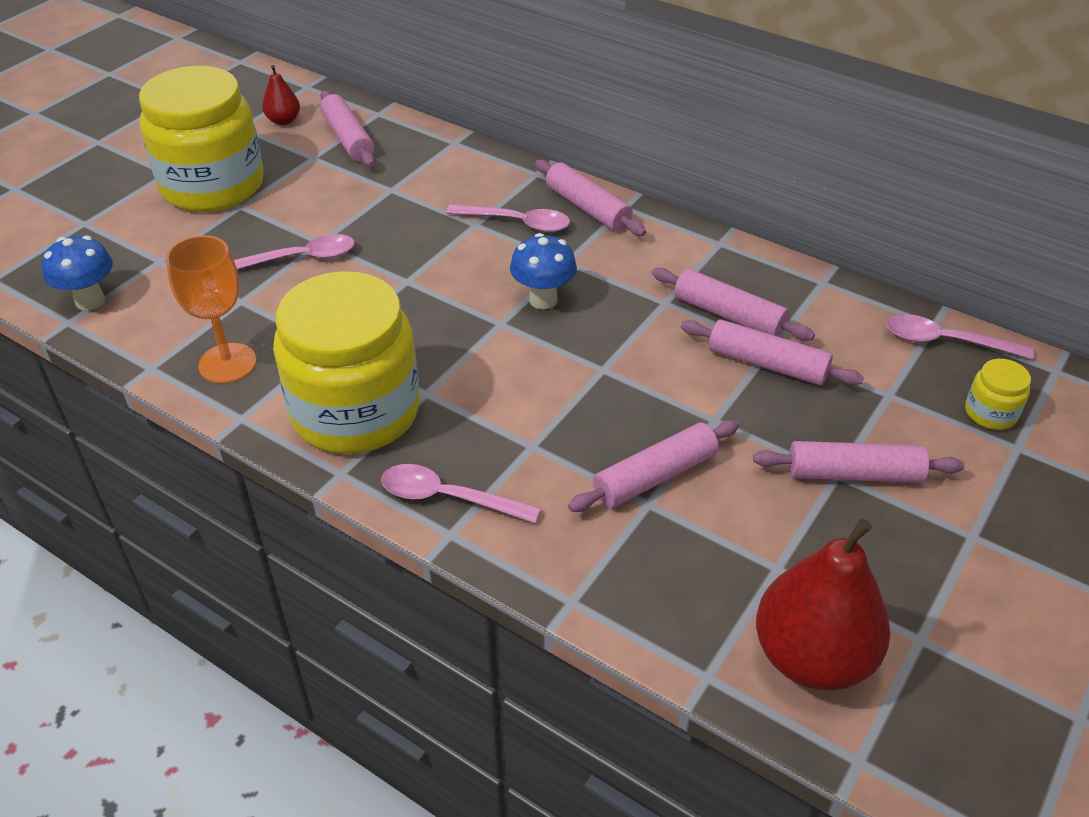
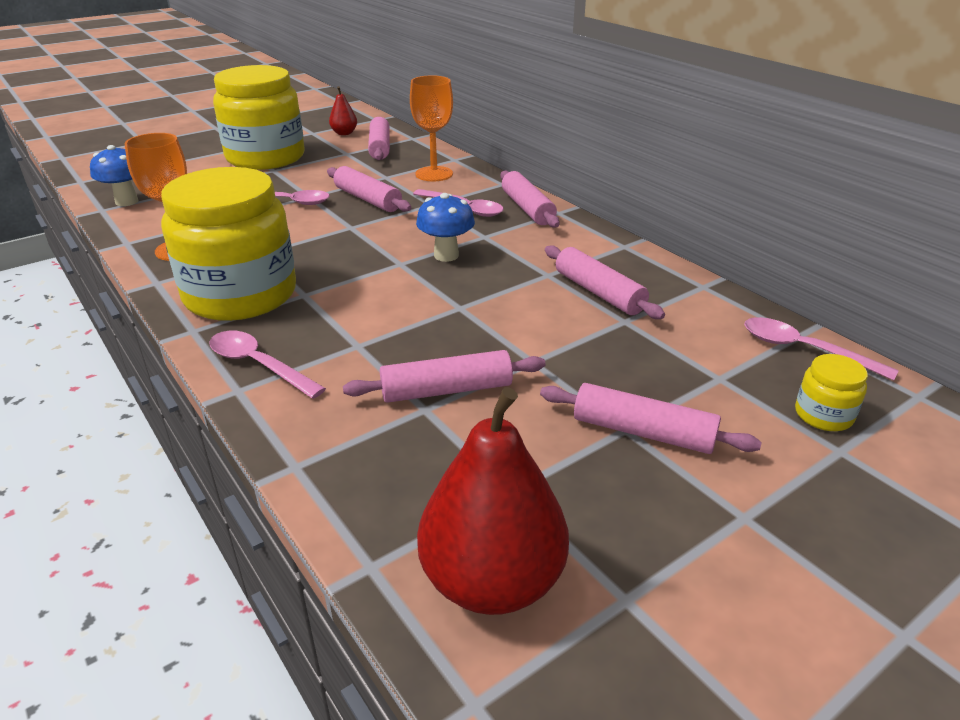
camera: 20 degrees right, 10 degrees down
(446, 173) = (434, 174): none -> orange goblet
(767, 364) = (611, 332): pink rolling pin -> pink rolling pin (368, 199)

